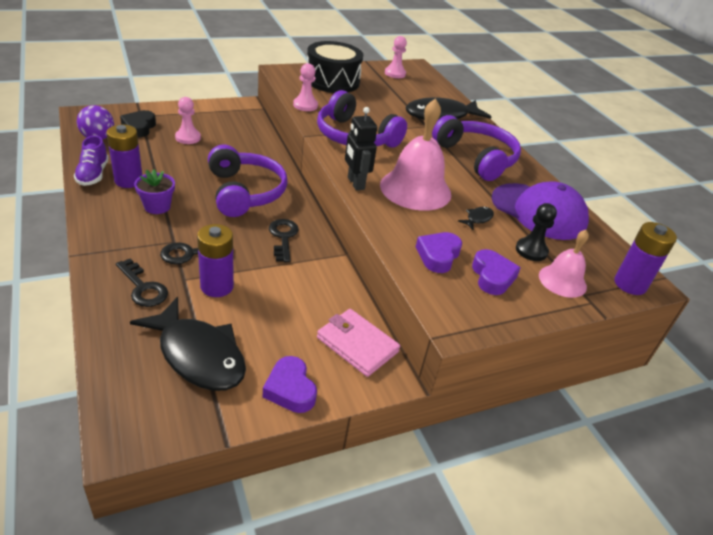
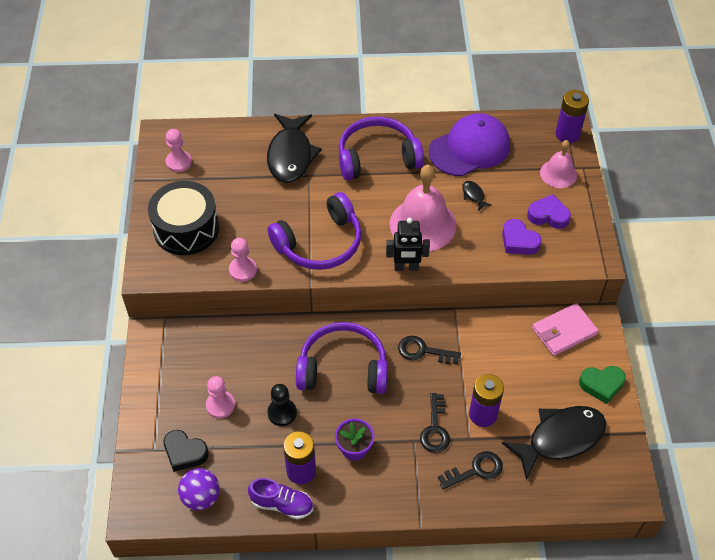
camera: 65 degrees left, 15 degrees up
(290, 389) = (601, 385): purple heart -> green heart
(531, 250) = (520, 177): black pawn -> black pawn (282, 413)

